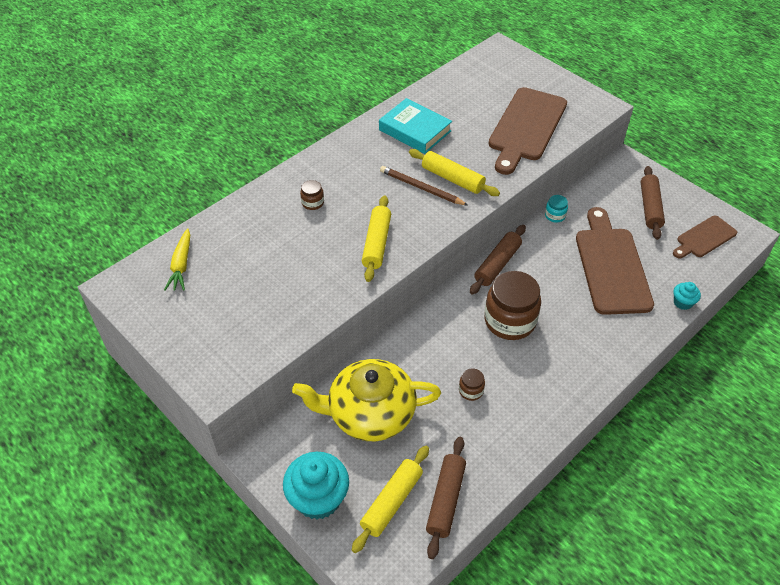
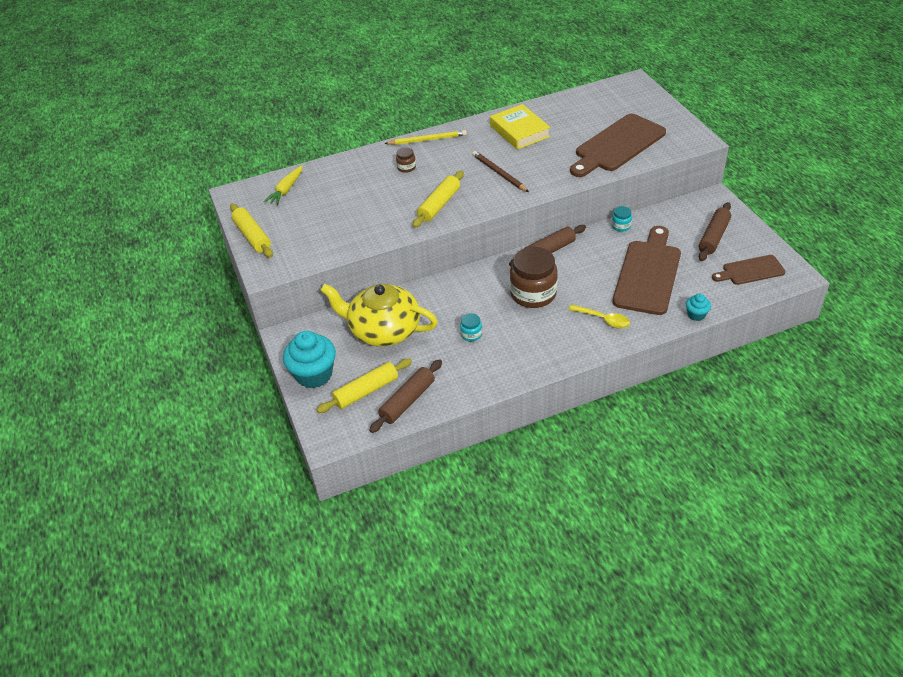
camera: 25 degrees right, 5 degrees down
(318, 162) = (427, 140): none -> yellow pencil
(415, 130) = (519, 131): turquoise book -> yellow book
(452, 179) = (529, 171): yellow rolling pin -> yellow rolling pin (252, 236)
(471, 391) = (471, 334): brown jar -> turquoise jar
(597, 333) = (603, 320): none -> yellow spoon

